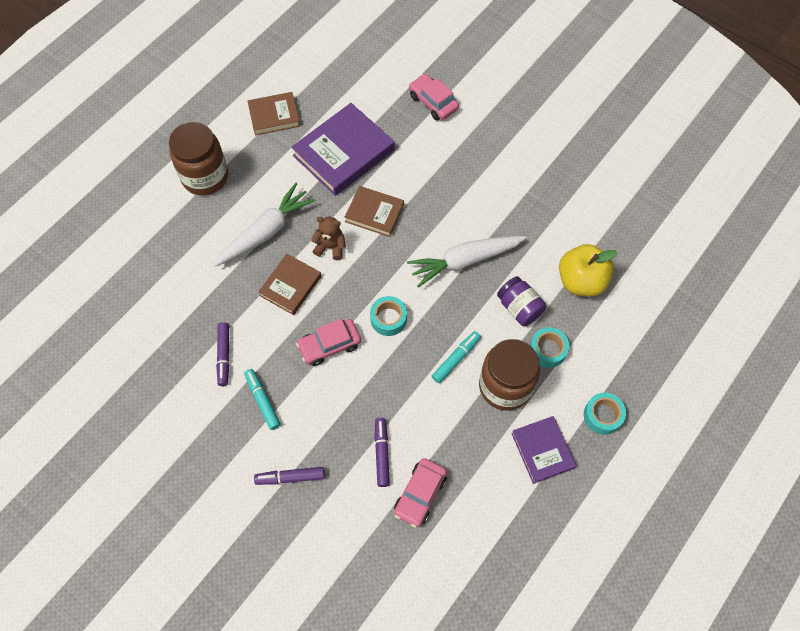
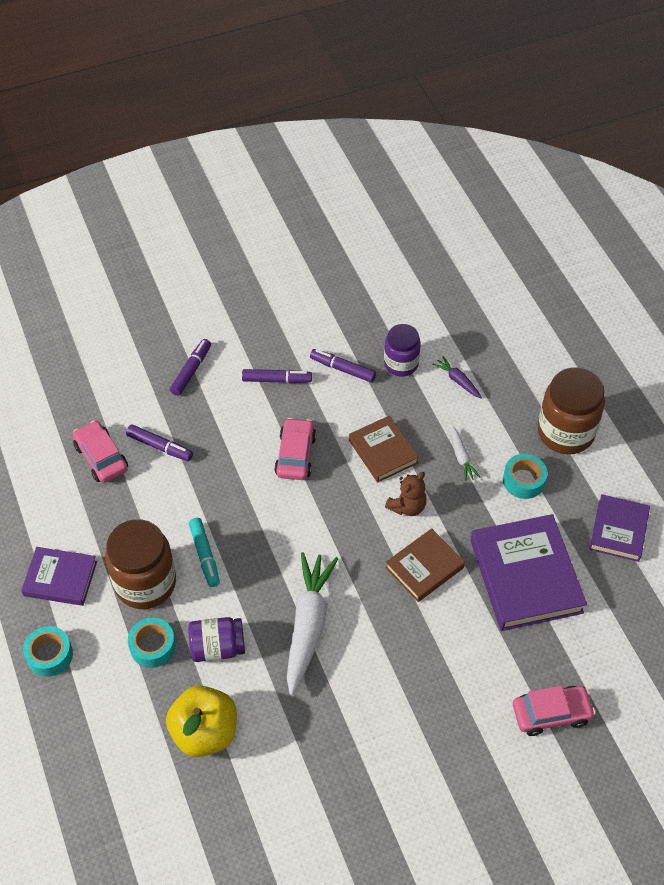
camera: 120 degrees right, 10 degrees down
(192, 267) = (458, 381): none -> purple carrot
(195, 315) = (401, 364): none -> purple jar
(262, 401) = (277, 380): turquoise marker -> purple marker
(266, 232) = (462, 457): white carrot -> white carrot, size x0.46
(274, 116) = (619, 530): brown book -> purple book
(388, 319) = (289, 518): turquoise tape -> turquoise tape (523, 480)

